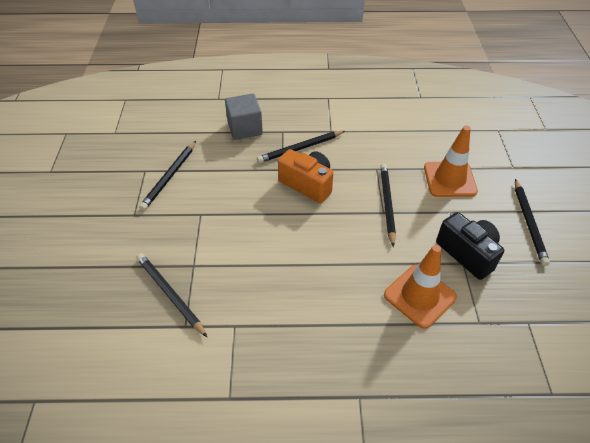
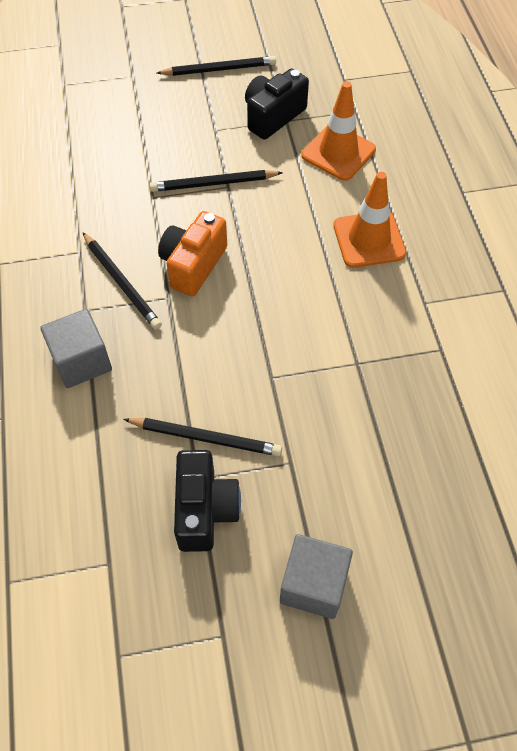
camera: 100 degrees left, 10 degrees up
(52, 213) = (313, 584): none -> grey cube
(124, 171) = (205, 510): none -> black camera
(170, 294) = (406, 376): black pencil -> none
(449, 179) = (162, 129): orange traffic cone -> orange traffic cone (369, 239)

